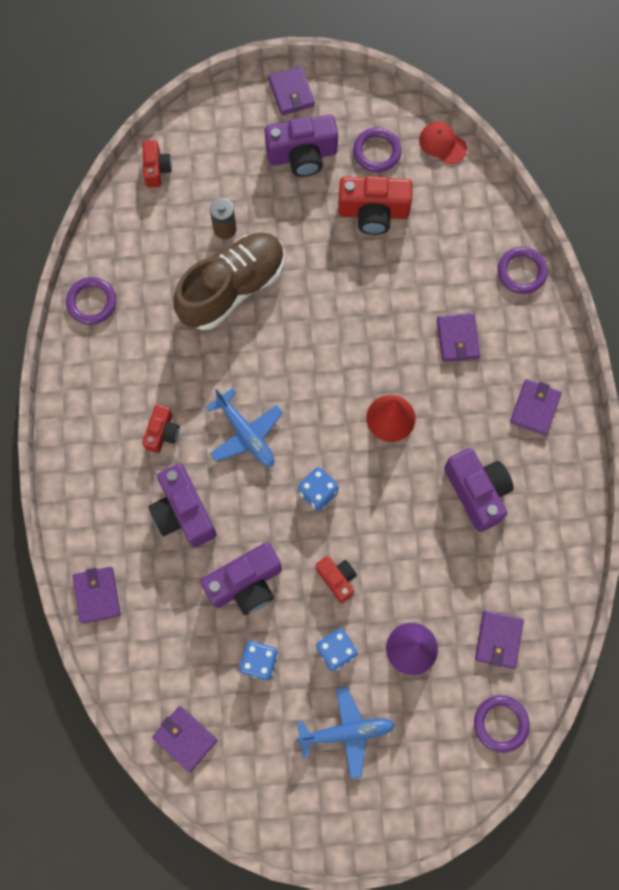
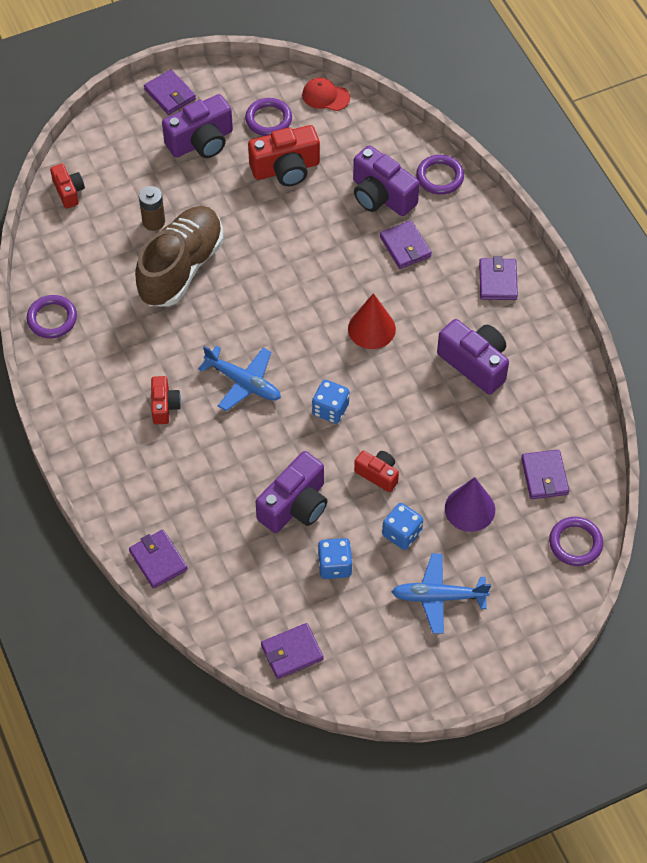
camera: 20 degrees left, 15 degrees down
(183, 512) = (212, 465): purple camera -> purple camera (381, 196)
(185, 738) = (292, 652): purple wallet -> purple wallet turned 45 degrees counterclockwise
(346, 732) = (439, 597): blue plane -> blue plane turned 150 degrees counterclockwise

